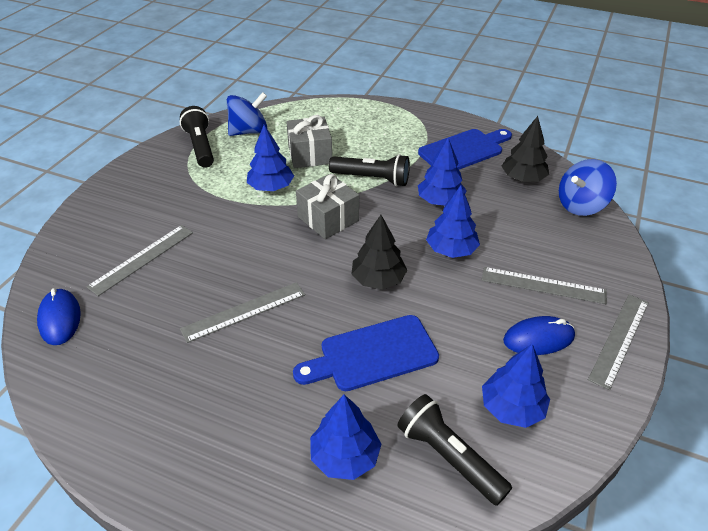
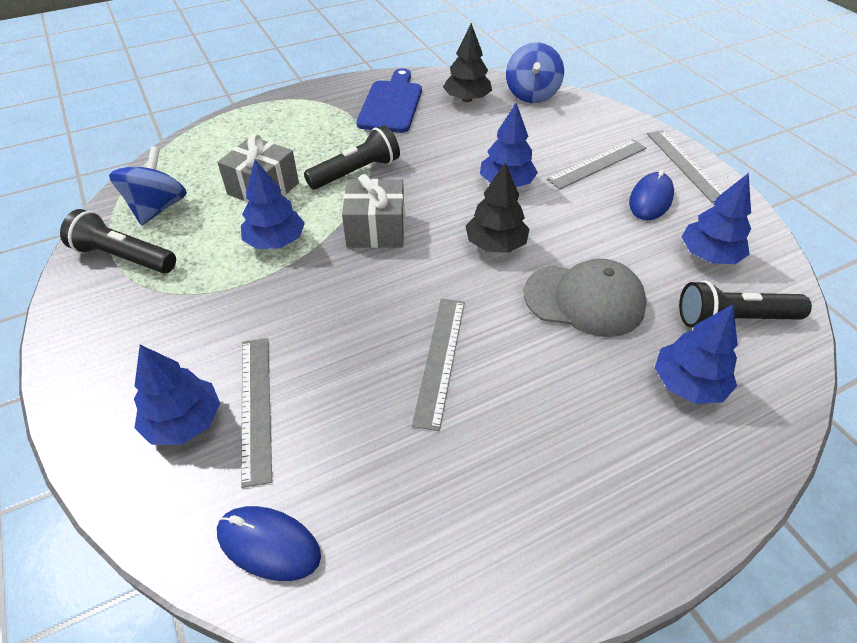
camera: 50 degrees left, 5 degrees up
(372, 354) = (584, 300): blue cutting board -> grey cap
(440, 201) = (439, 153): blue tree -> blue tree (184, 422)

